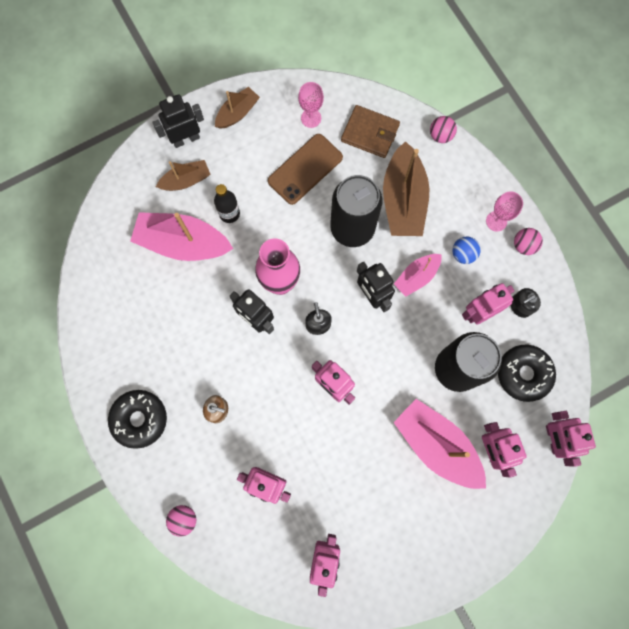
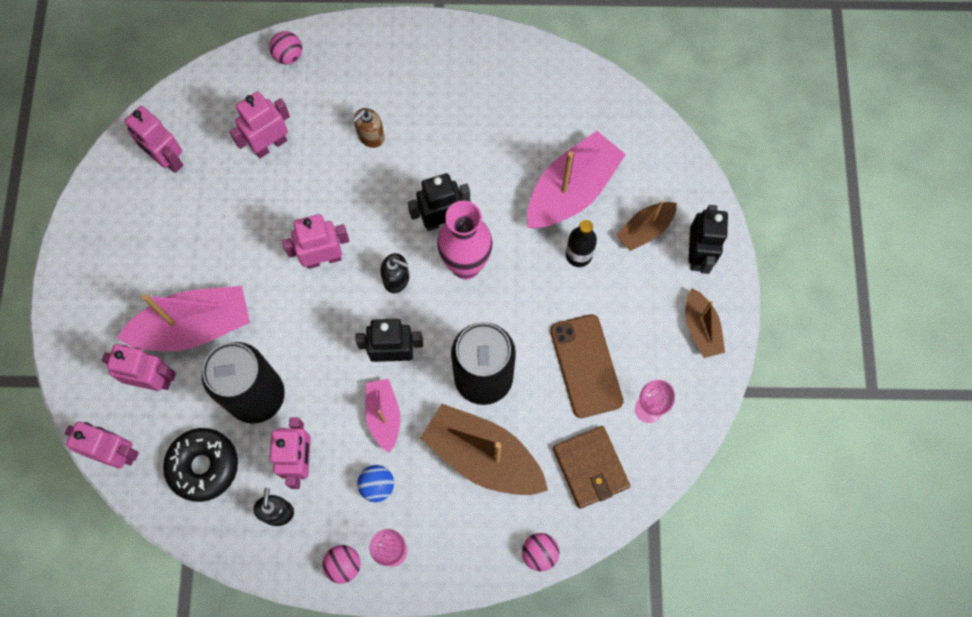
camera: 120 degrees right, 5 degrees down
(139, 419) = (409, 62): black donut -> none
(186, 180) = (645, 230): brown boat -> brown boat turned 45 degrees clockwise
(370, 133) = (590, 467): brown wallet -> brown wallet turned 75 degrees counterclockwise

